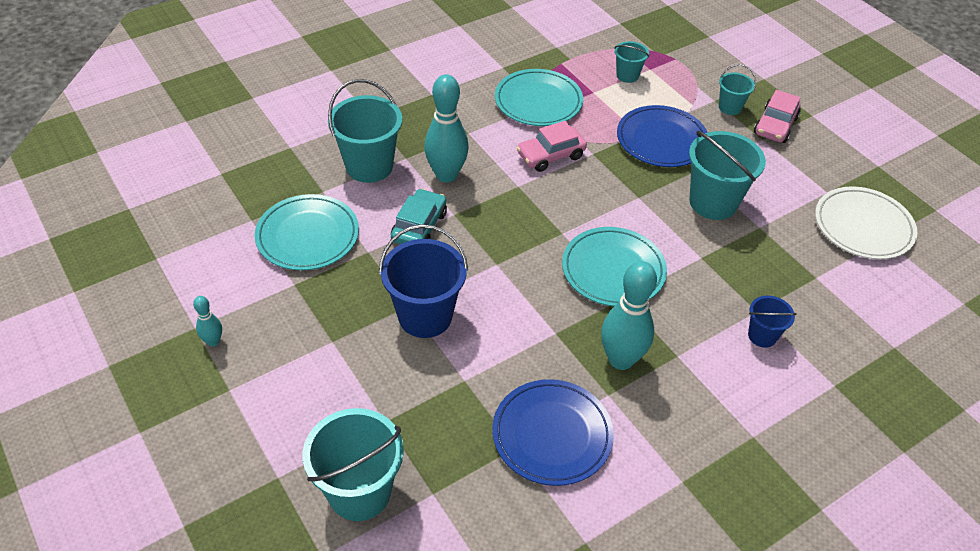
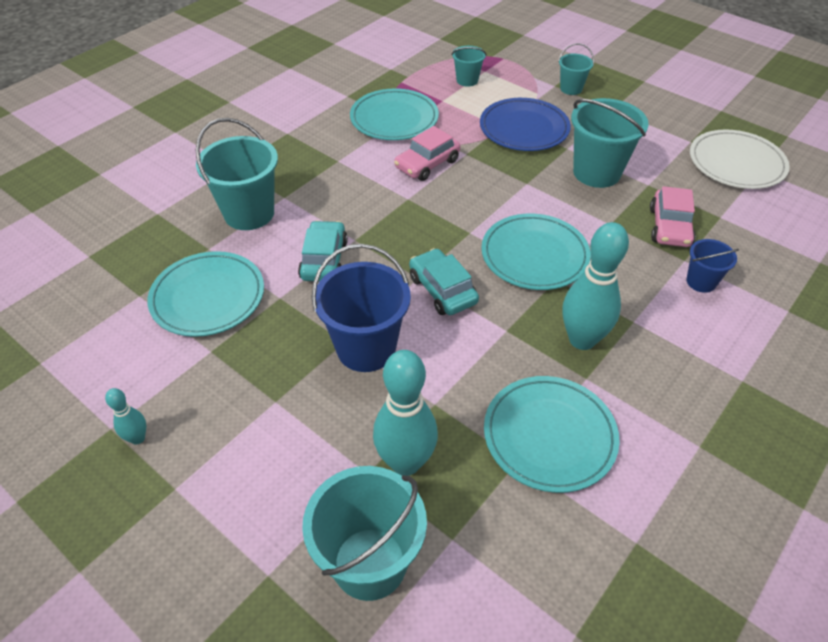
camera: 15 degrees left, 0 degrees up
(446, 175) = (332, 204): turquoise bowling pin -> turquoise bowling pin (405, 462)
(513, 281) = (442, 290): none -> turquoise car
(552, 435) = (549, 436): blue plate -> turquoise plate
(775, 125) = (617, 96): pink car -> pink car (669, 227)

